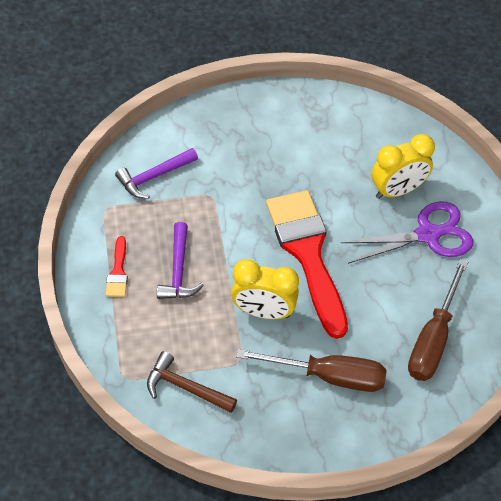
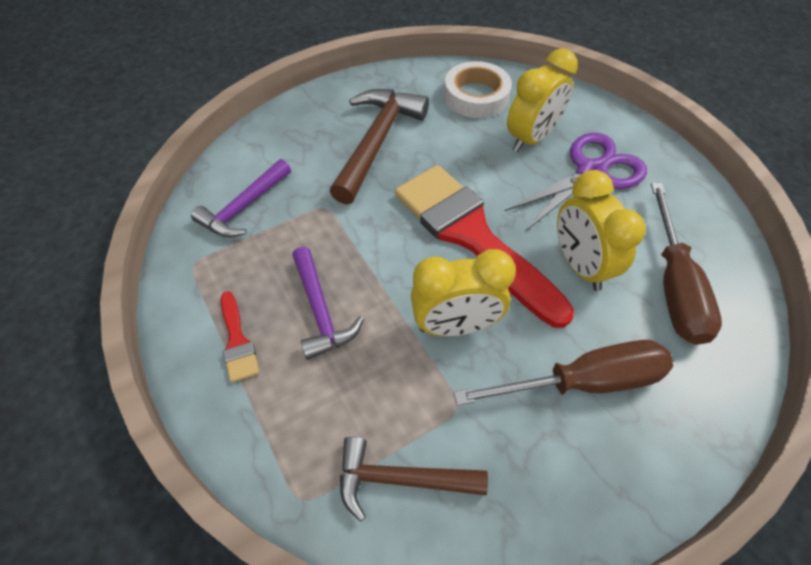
camera: 20 degrees left, 0 degrees up
(273, 154) = (377, 142): none -> brown hammer
(373, 137) = (476, 96): none -> white tape
(373, 301) = (579, 265): none -> yellow clock

